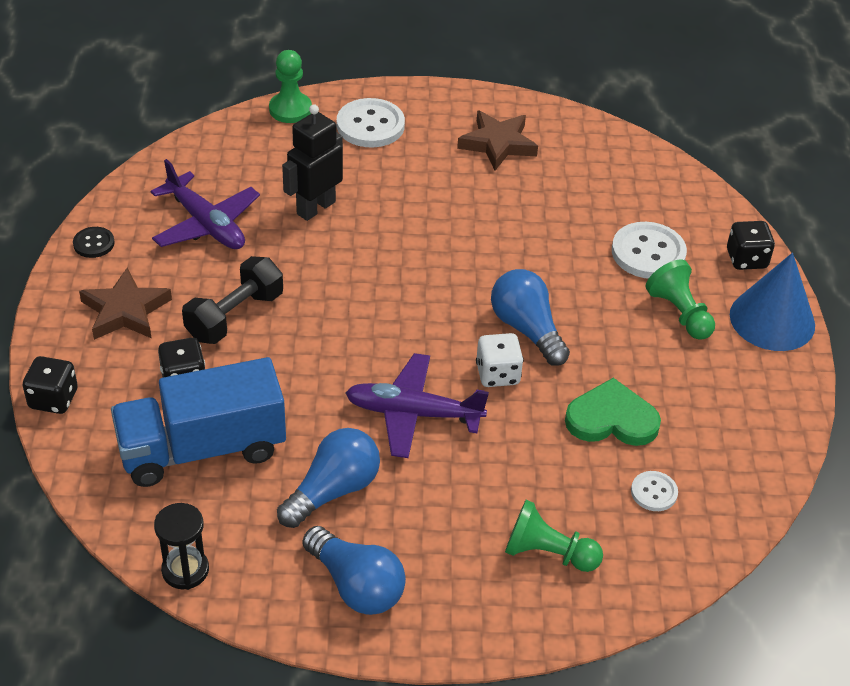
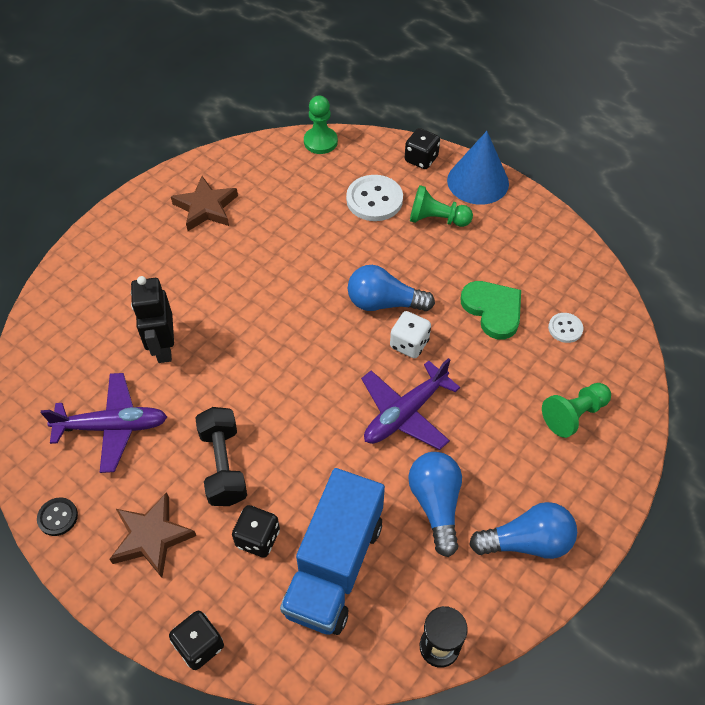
camera: 50 degrees left, 10 degrees up
(290, 109) = (47, 299): green pawn -> green pawn (320, 142)
(370, 125) = (115, 263): white button -> none
(611, 419) = (493, 310): green heart -> green heart turned 105 degrees clockwise

